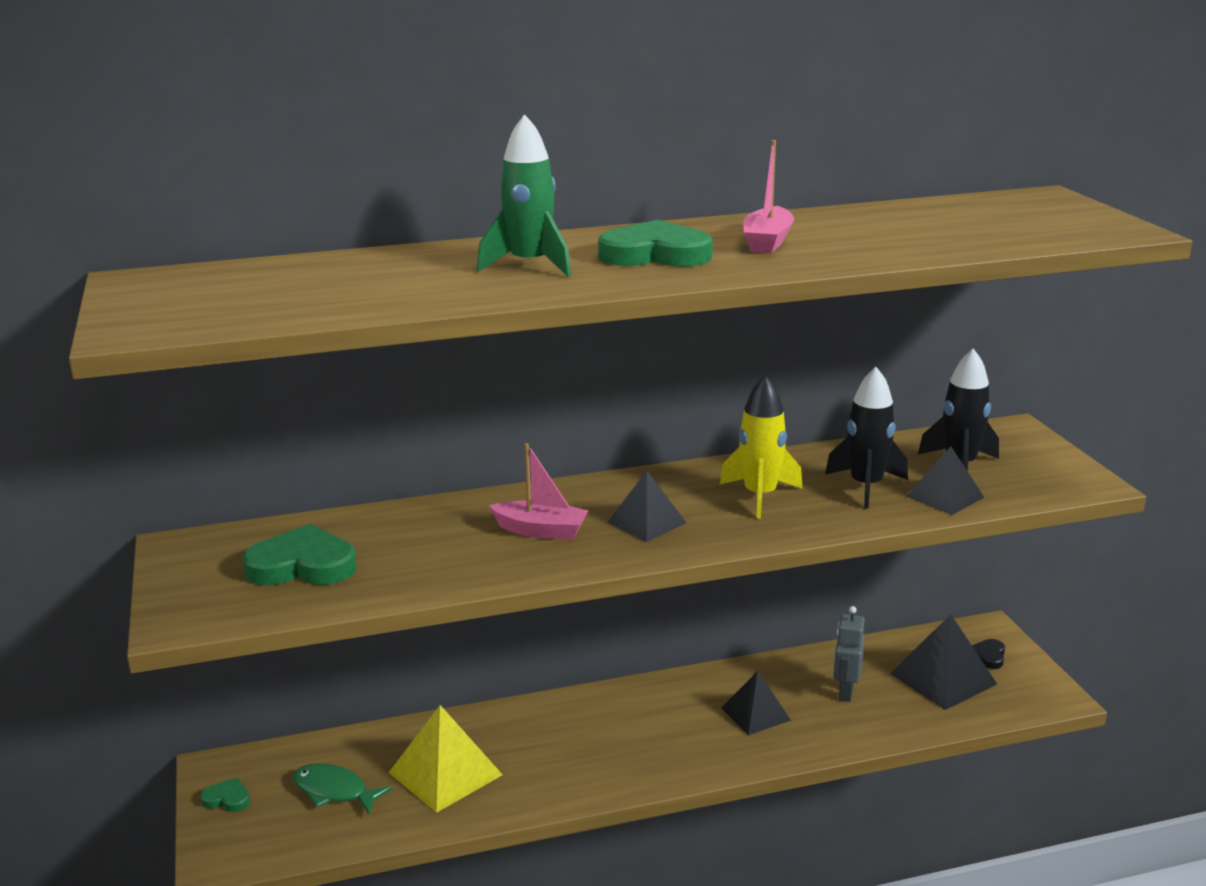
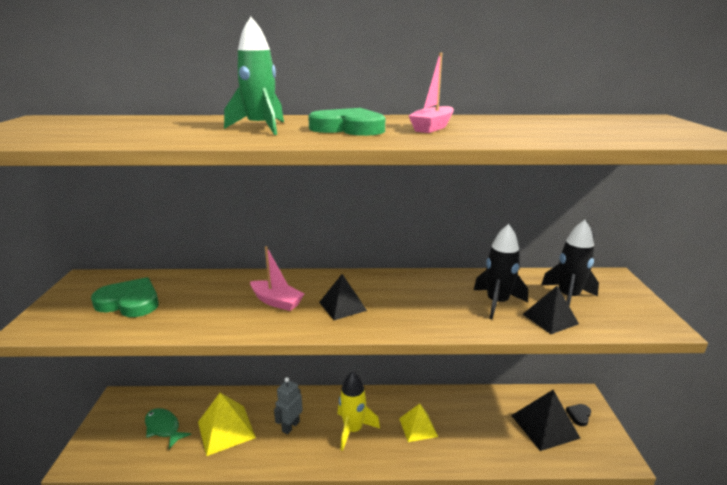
camera: 15 degrees right, 0 degrees up
(227, 799) = (110, 420): green heart -> none
(755, 714) = (418, 427): black pyramid -> yellow pyramid
(760, 496) = (424, 299): yellow rocket -> yellow rocket (353, 430)
(845, 692) = (478, 423): grey robot -> grey robot (290, 426)

